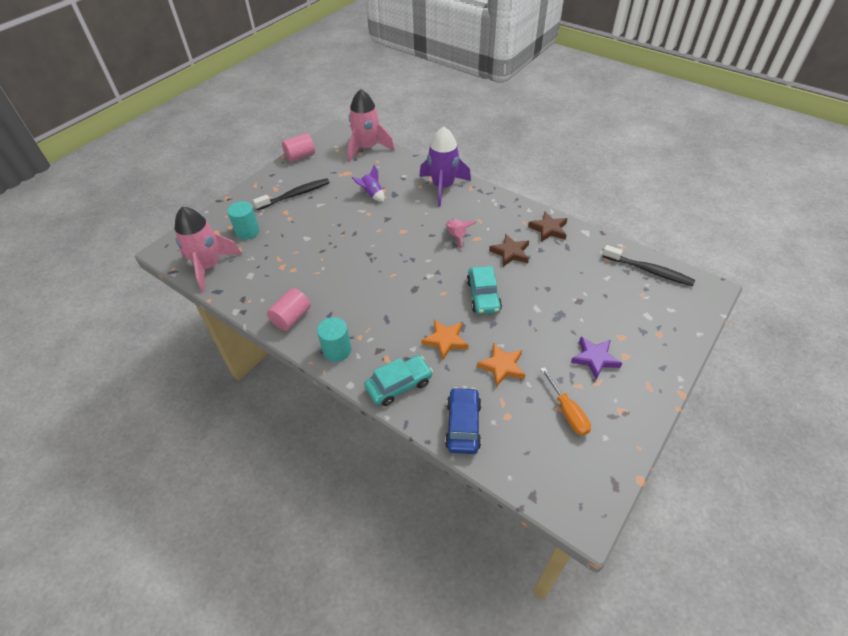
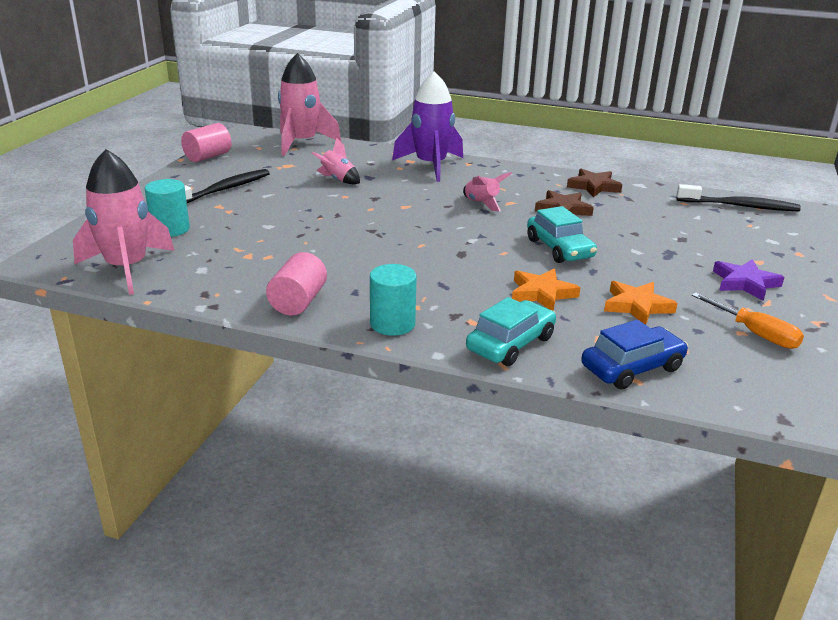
camera: 20 degrees left, 20 degrees down
(372, 194) = (337, 180): purple rocket -> pink rocket
(463, 425) = (632, 368): blue car -> blue car turned 75 degrees clockwise

